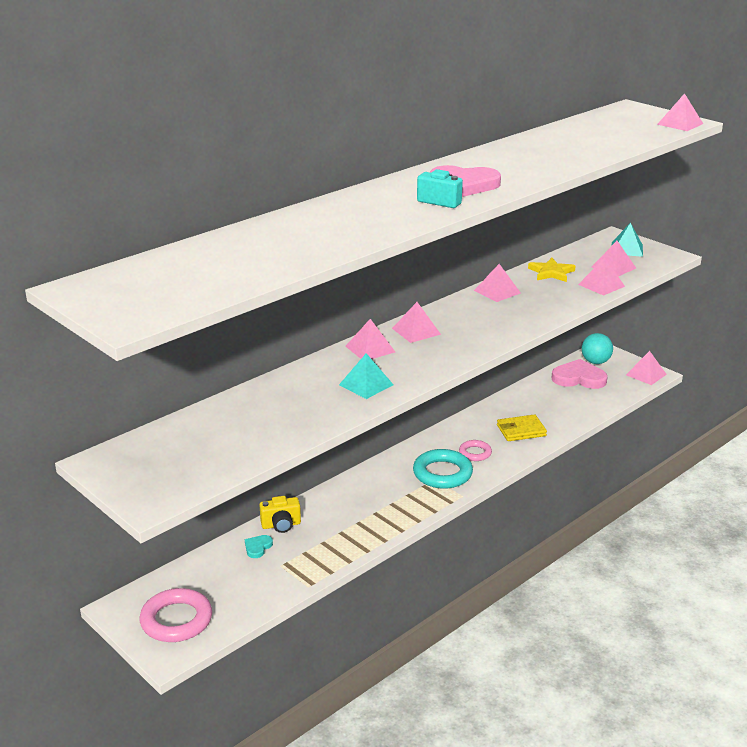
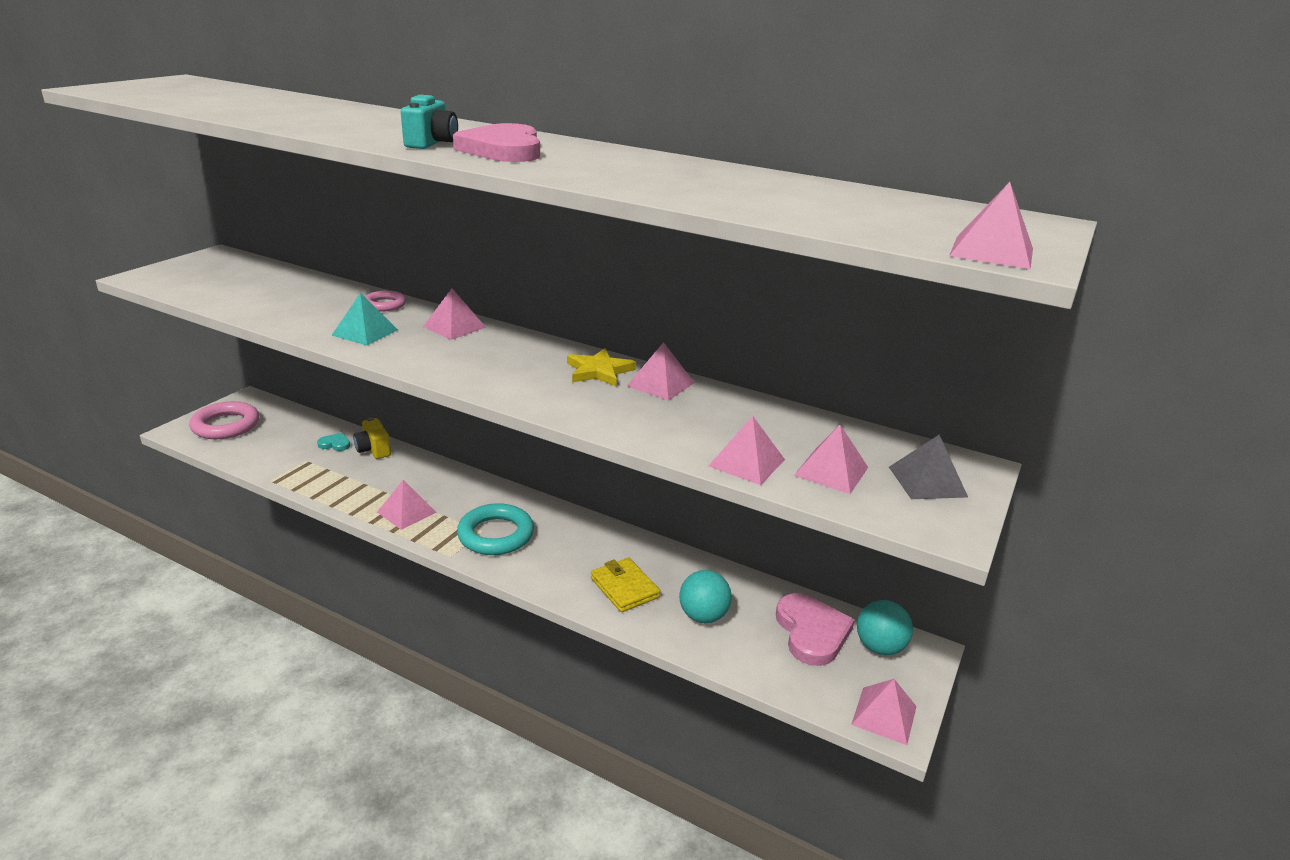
camera: 70 degrees right, 0 degrees up
(416, 331) = (511, 345): pink pyramid -> pink pyramid (406, 512)
(475, 453) = (551, 554): pink ring -> pink ring (385, 305)
(551, 272) = (760, 418): yellow star -> yellow star (599, 371)
(556, 409) = (703, 616): none -> turquoise ball
(627, 249) = (927, 481): turquoise pyramid -> grey pyramid

